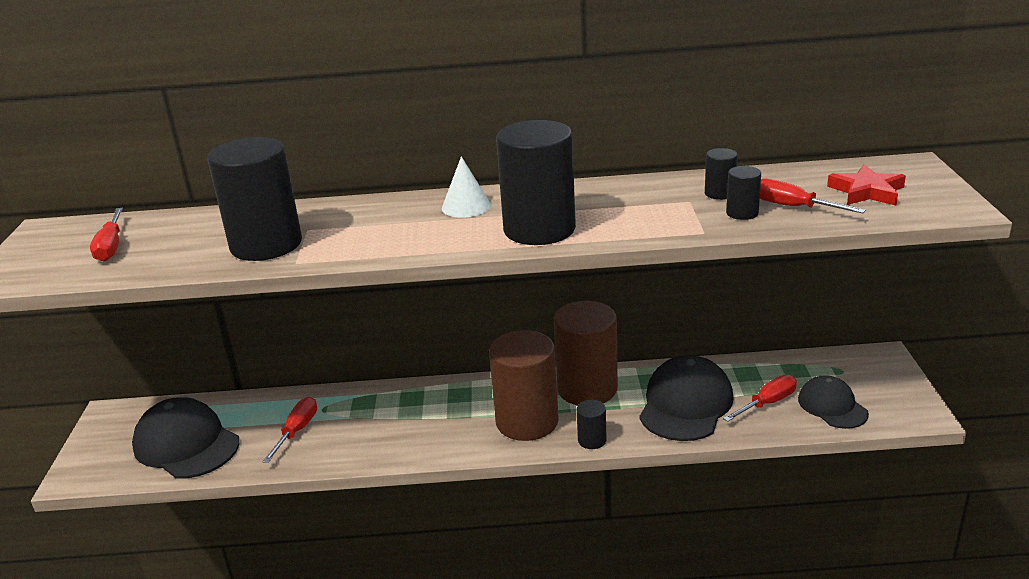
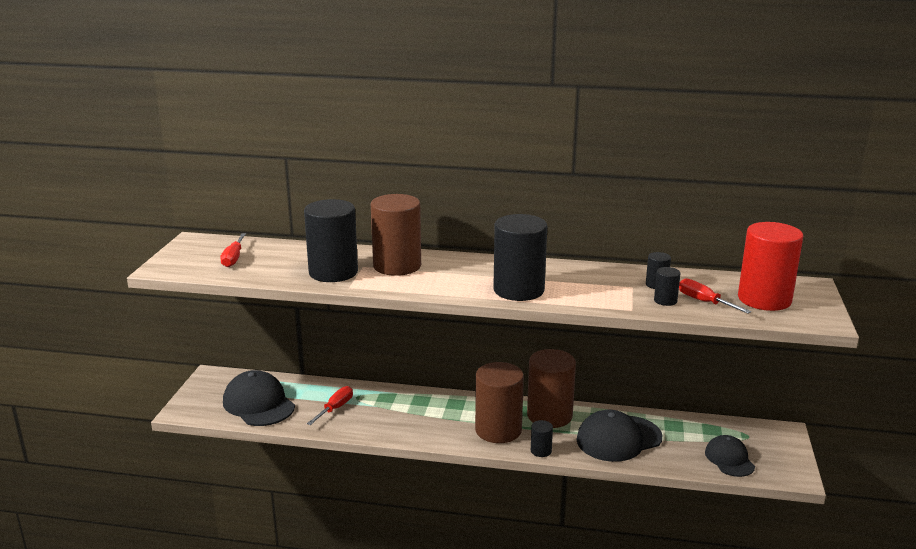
camera: 10 degrees right, 5 degrees down
(356, 221) = (397, 266): none -> brown cylinder
(466, 206) = (474, 267): white cone -> none
(685, 404) = (618, 439): black cap -> black cap turned 150 degrees counterclockwise
(767, 403) = (680, 448): red screwdriver -> none
(866, 191) = (764, 299): red star -> red cylinder

